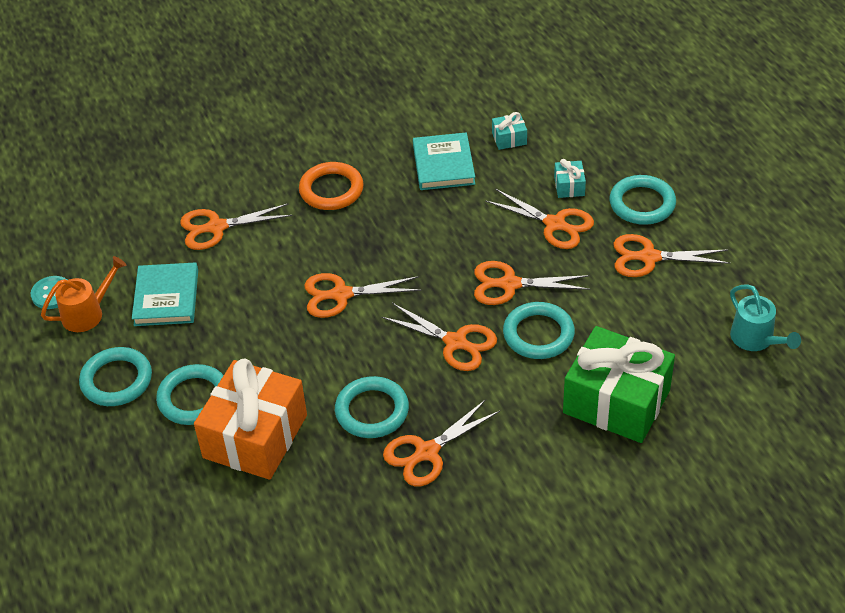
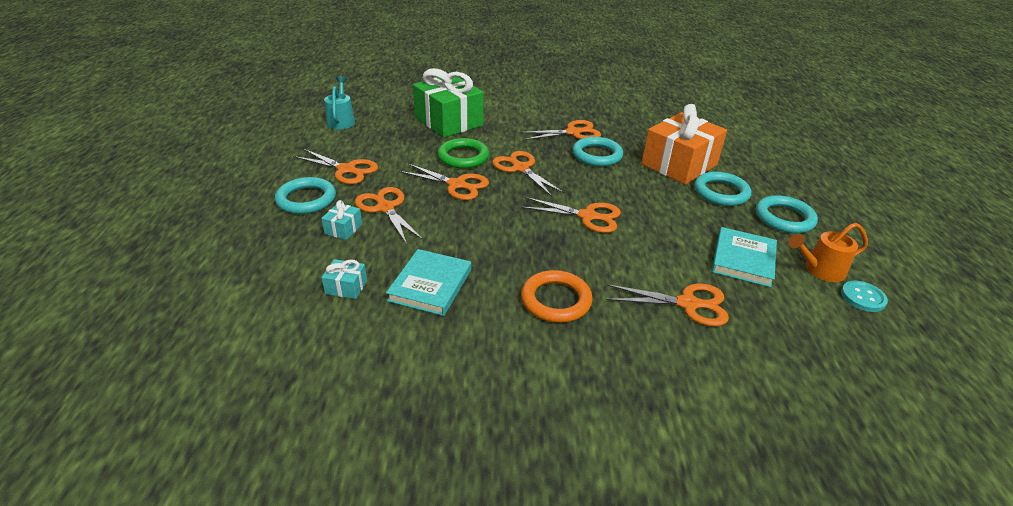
camera: 160 degrees left, 10 degrees down
(538, 334) = (463, 157): turquoise ring -> green ring

